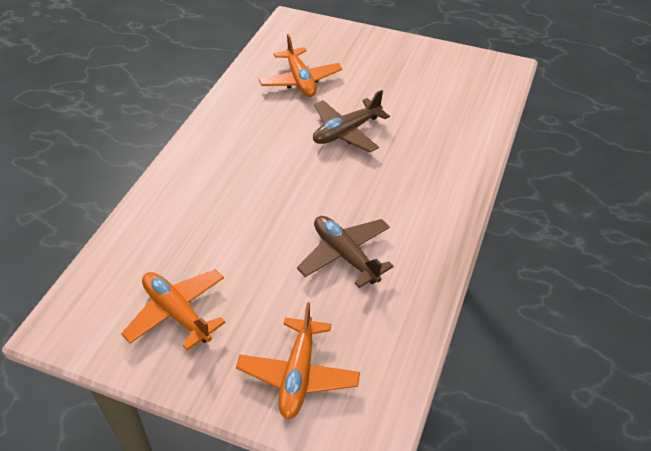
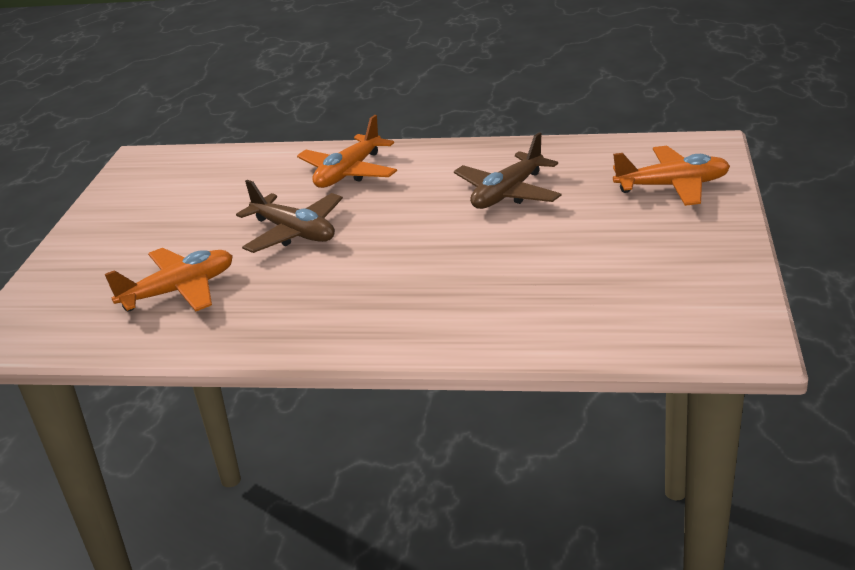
camera: 100 degrees left, 15 degrees down
(177, 313) = (656, 268): orange plane -> orange plane (348, 173)

